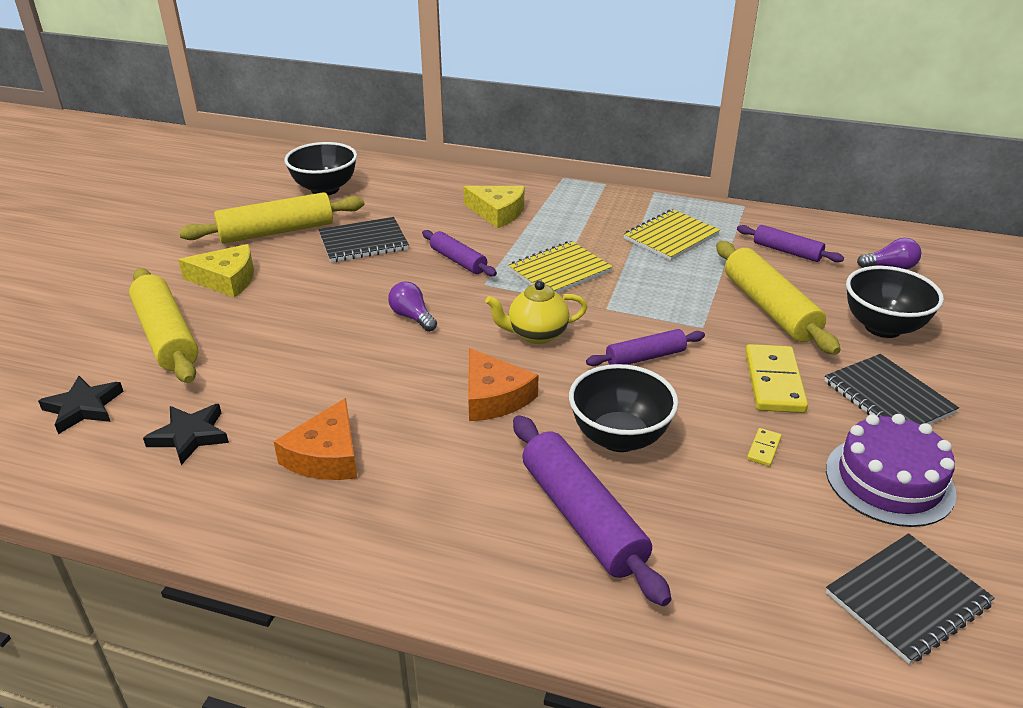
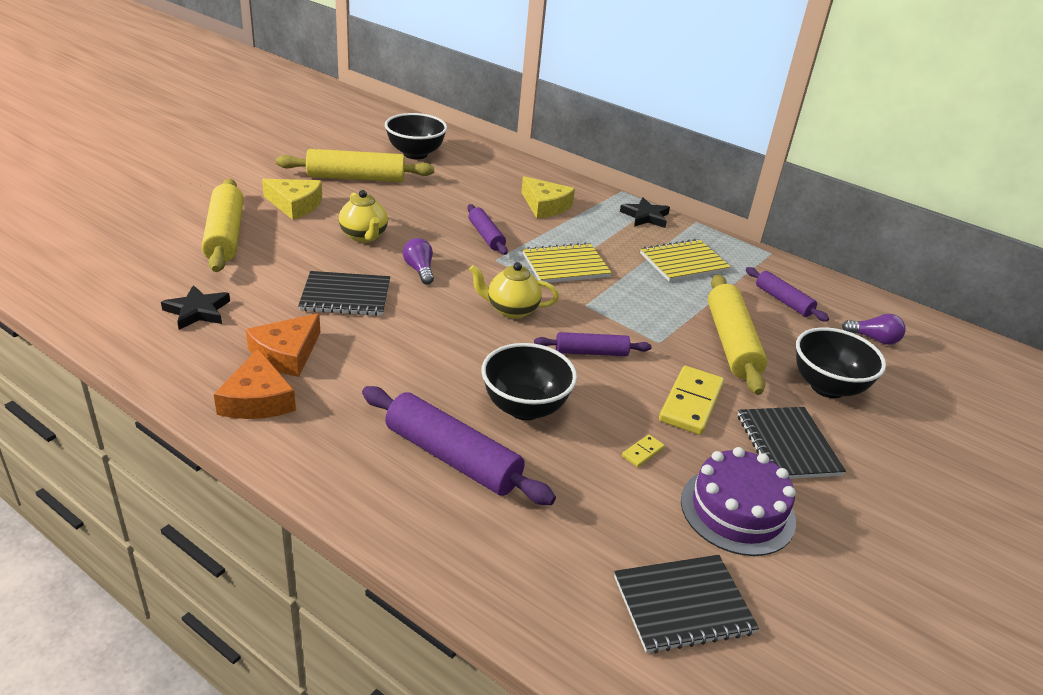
camera: 15 degrees right, 0 degrees up
(83, 408) = (136, 270): black star -> black star (645, 216)
(327, 295) = (364, 236): none -> yellow teapot
(363, 242) = (419, 202): black notebook -> black notebook (345, 296)
(494, 397) = (444, 348): orange cheese -> orange cheese (257, 399)
(582, 517) = (452, 457): purple rolling pin -> purple rolling pin turned 45 degrees counterclockwise

